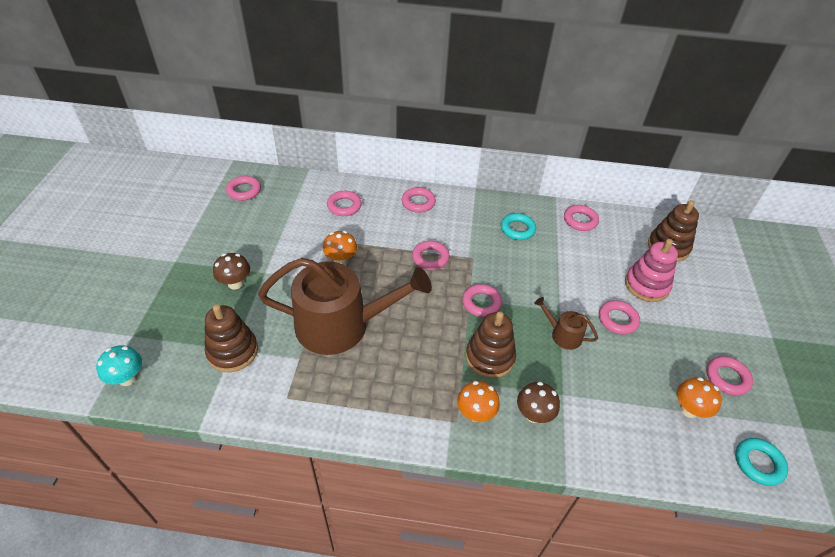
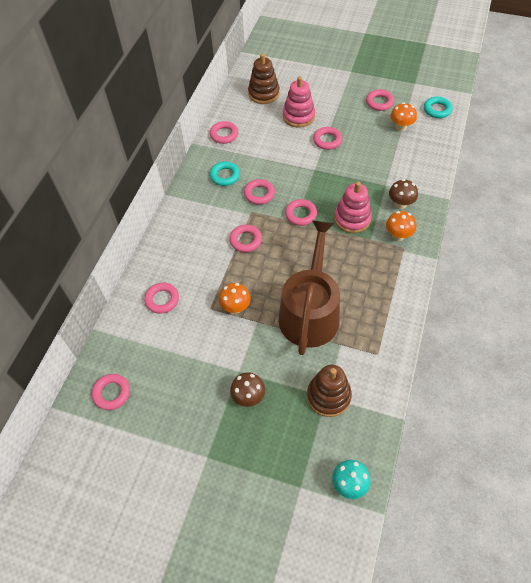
camera: 75 degrees left, 10 degrees up
(418, 202) = (173, 239): pink ring -> pink ring (259, 194)
(489, 357) = (352, 219): brown stacking toy -> pink stacking toy
(563, 334) = (336, 173): brown watering can -> none

